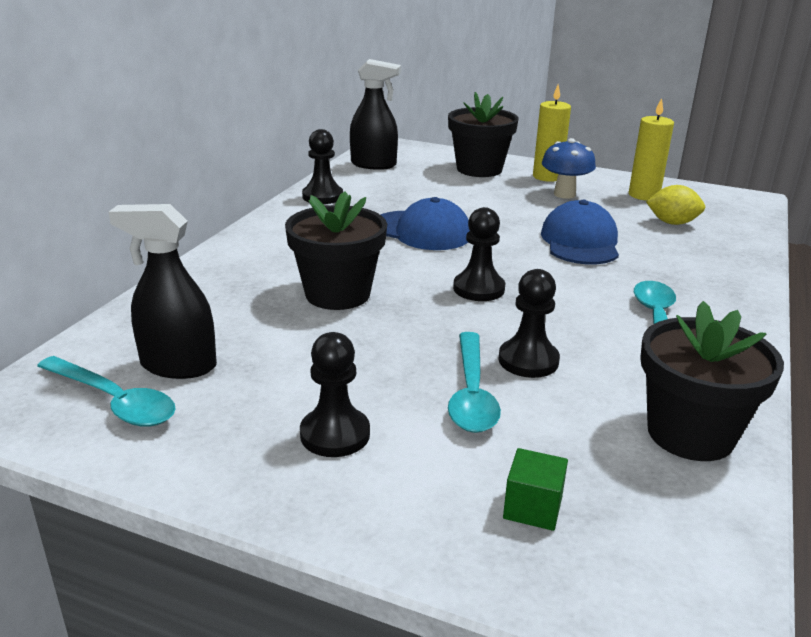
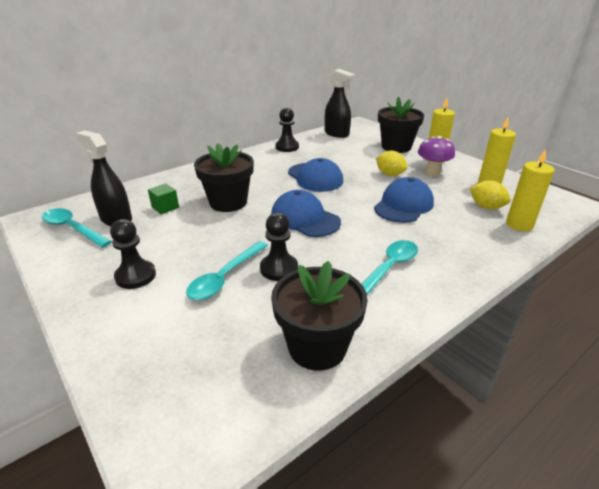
camera: 30 degrees right, 5 degrees up
(114, 401) = (72, 228): turquoise spoon -> turquoise spoon turned 150 degrees clockwise
(478, 289) = (305, 218): black pawn -> blue cap
(515, 207) = (390, 174): none -> yellow lemon
(532, 508) = (174, 353): green cube -> green cube (165, 207)
(564, 194) = (432, 173): blue mushroom -> purple mushroom
(728, 235) = (519, 225): none -> yellow candle

